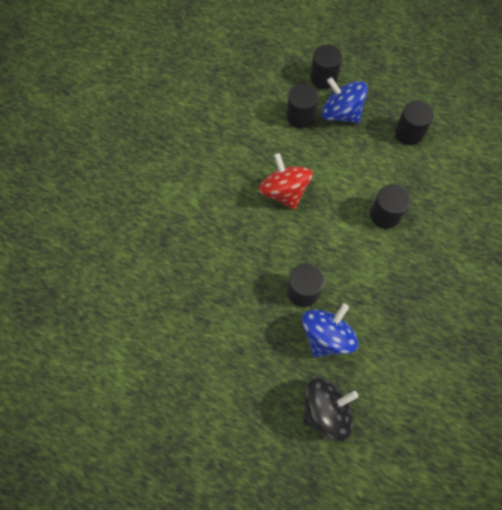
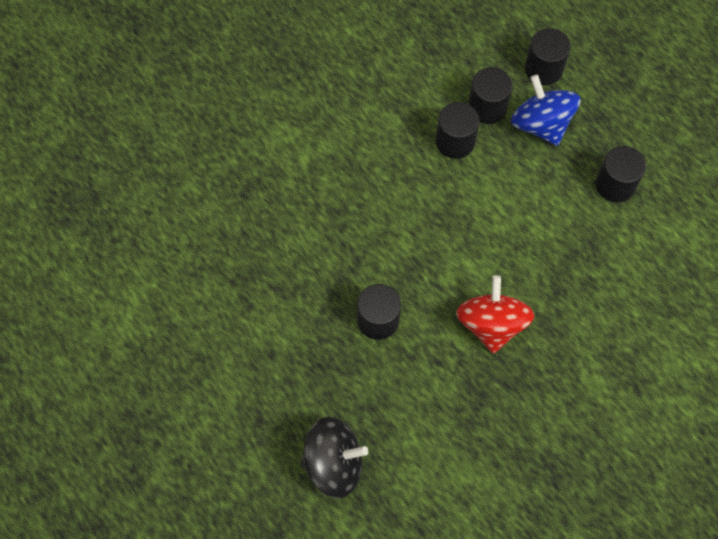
camera: 25 degrees right, 0 degrees up
(284, 192) = (417, 193): red spinning top -> red spinning top (491, 324)
(326, 336) = (378, 383): blue spinning top -> none
(385, 215) = (526, 273): black cylinder -> black cylinder (455, 141)

